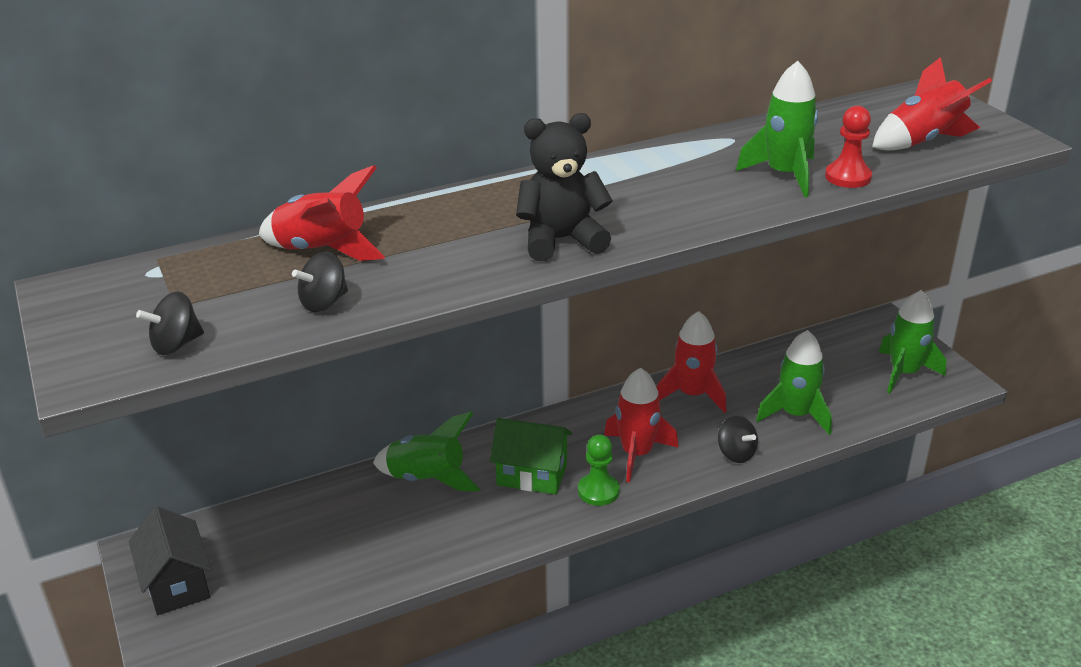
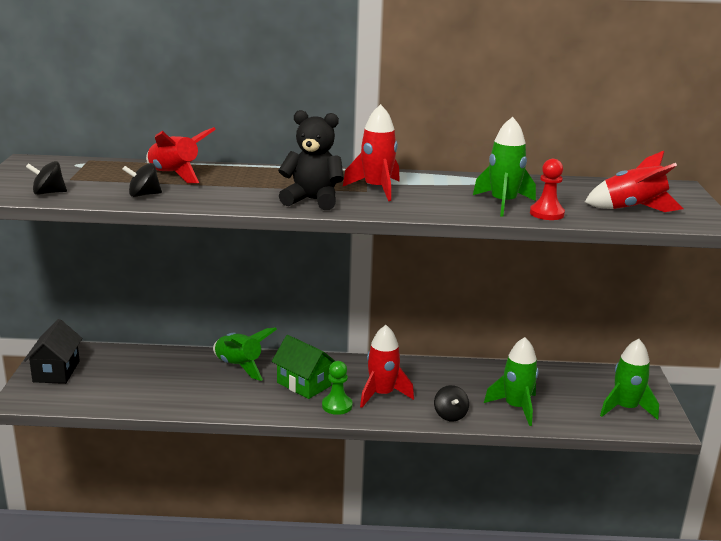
camera: 25 degrees right, 10 degrees down
(692, 394) = (453, 375): red rocket -> red rocket (376, 189)

